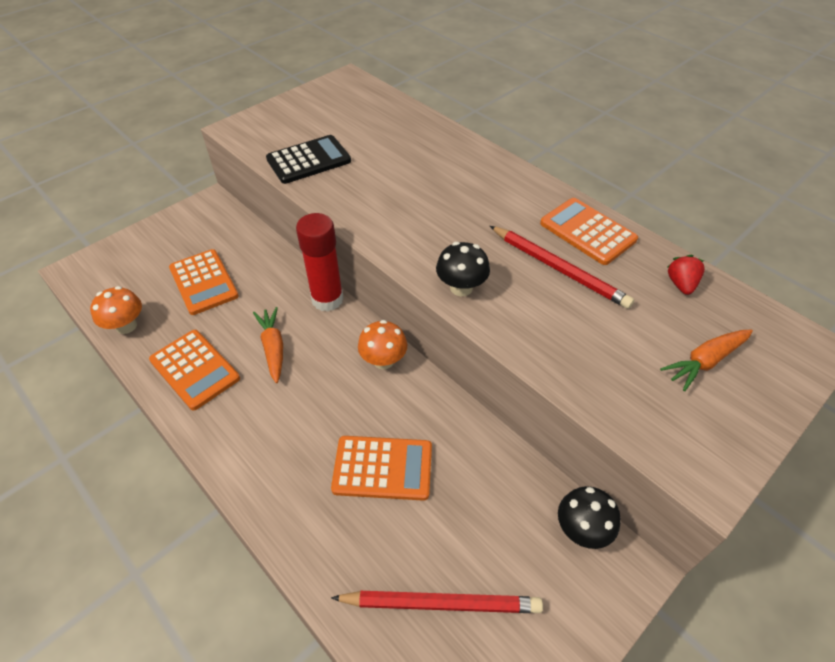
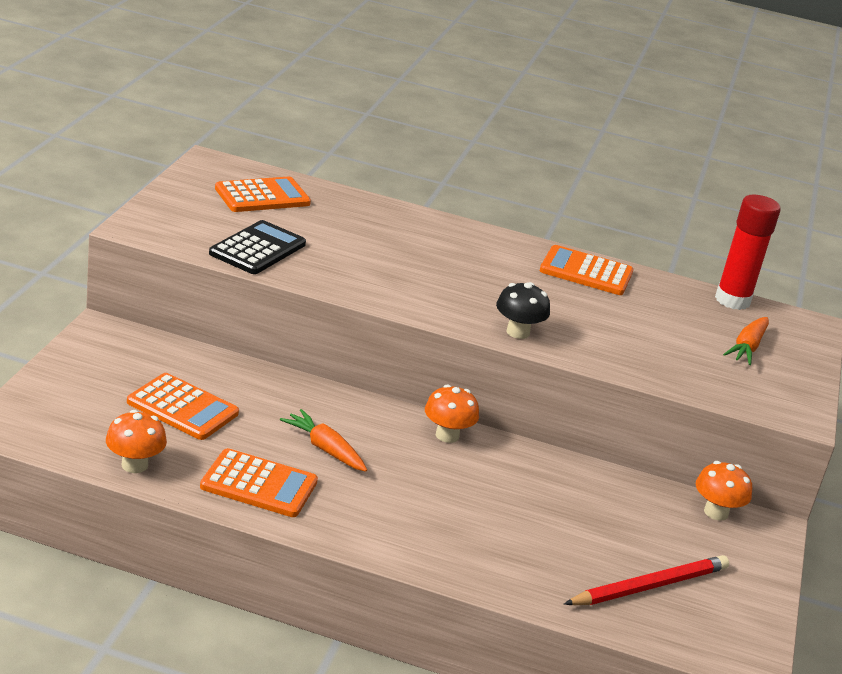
camera: 35 degrees left, 20 degrees down
(327, 299) = (340, 397): red glue stick -> red glue stick (732, 300)
(382, 468) = (522, 514): orange calculator -> orange calculator (262, 196)
(558, 269) = (586, 304): red pencil -> none
(581, 529) = (716, 512): black mushroom -> orange mushroom
(681, 284) = (691, 299): red strawberry -> none

